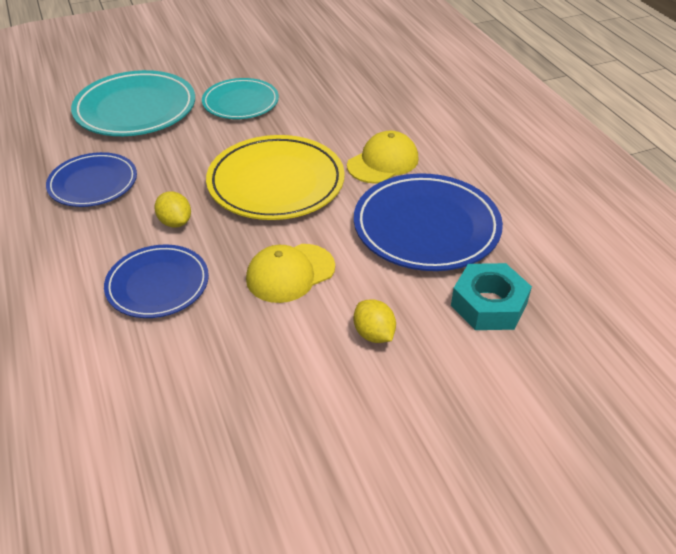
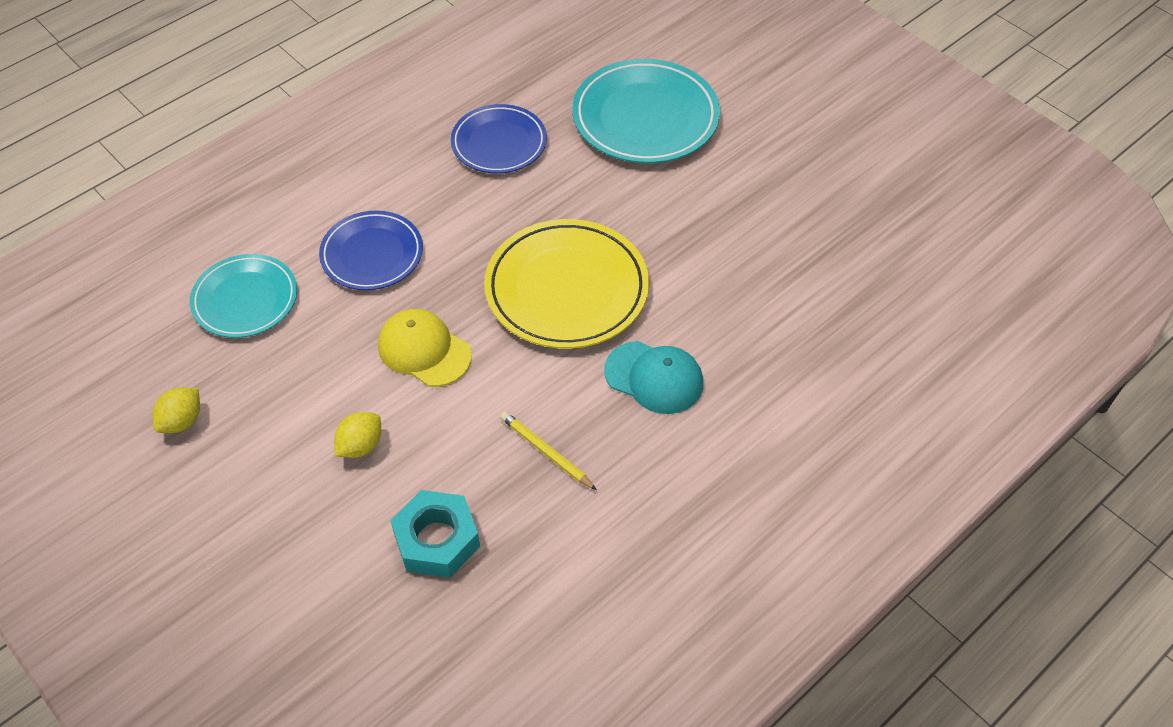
camera: 70 degrees right, 10 degrees up
(175, 222) = (465, 231): yellow lemon -> yellow lemon (182, 421)
(240, 103) = (709, 202): turquoise plate -> turquoise plate (245, 299)
(383, 162) = (654, 378): yellow cap -> turquoise cap
(426, 227) = (546, 452): blue plate -> yellow pencil

